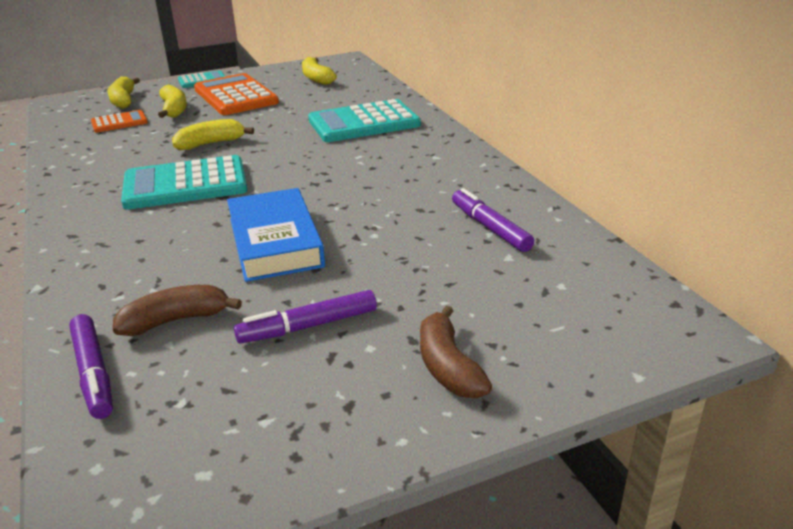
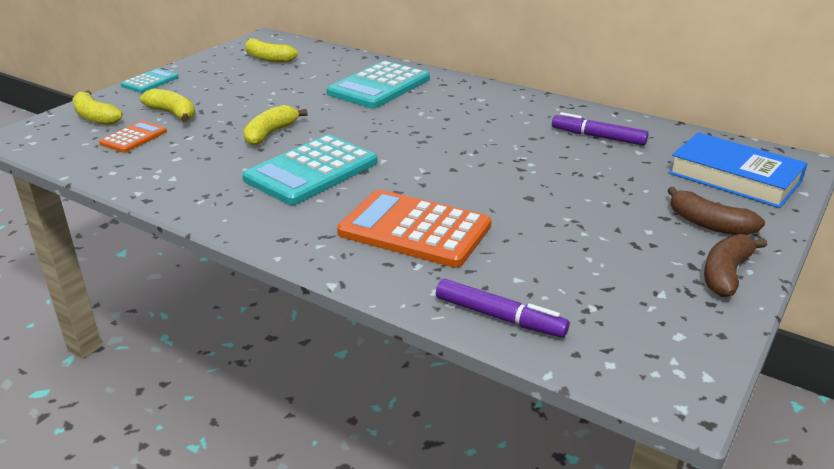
camera: 35 degrees left, 0 degrees up
(176, 320) = (494, 263): brown banana -> brown banana (726, 274)
(235, 96) = (215, 89): orange calculator -> orange calculator (414, 230)
(275, 242) = (469, 190): blue book -> blue book (734, 177)
(308, 326) = (590, 233): purple marker -> none

